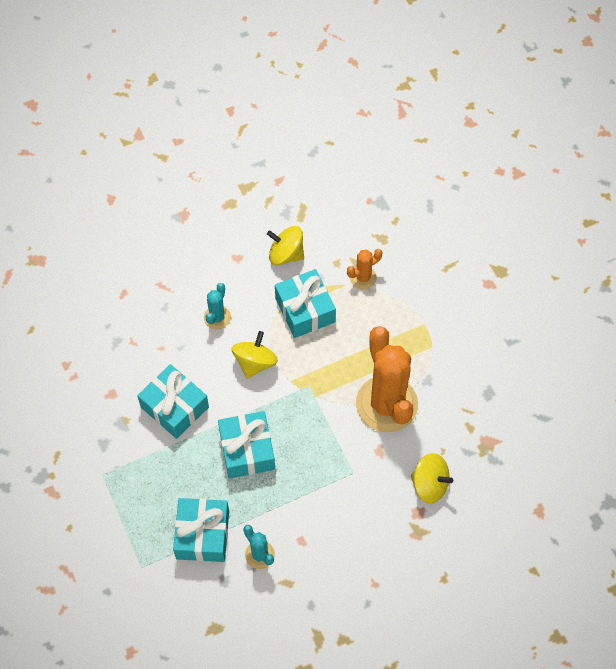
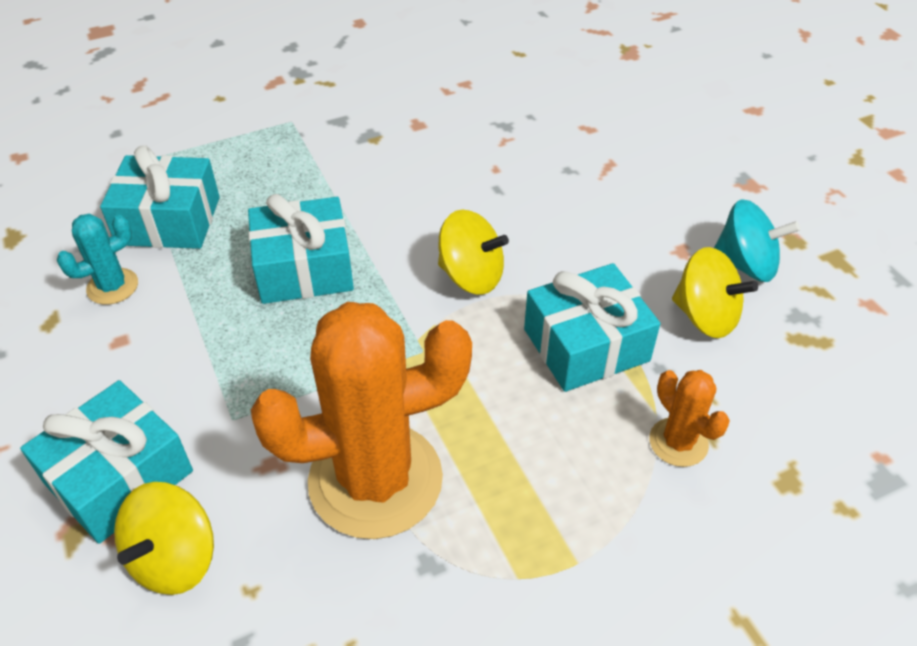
camera: 90 degrees right, 15 degrees down
(175, 407) = (391, 185): turquoise gift -> turquoise gift (119, 477)
(217, 317) = (557, 228): turquoise cactus -> none
(249, 230) = (745, 265): none -> turquoise spinning top
(286, 254) = (705, 316): yellow spinning top -> yellow spinning top turned 105 degrees clockwise

